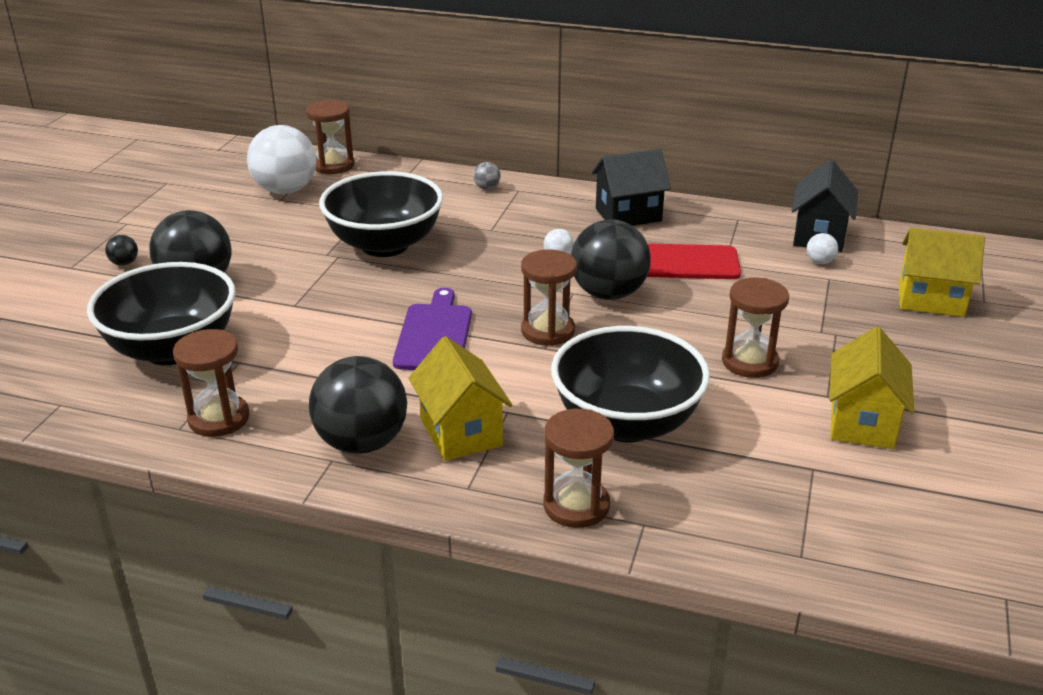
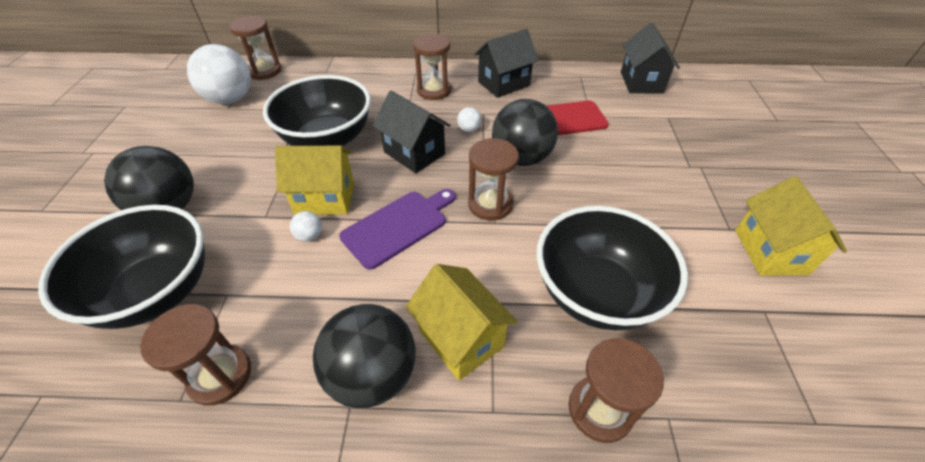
camera: 15 degrees left, 15 degrees up
(124, 263) = (95, 197): black ball -> none
(434, 334) = (398, 226): purple cutting board -> purple cutting board turned 60 degrees clockwise
(481, 271) = (414, 153): none -> black house
(487, 188) = (391, 75): grey ball -> none
(749, 362) = (657, 206): brown hourglass -> brown hourglass (434, 90)
(820, 262) = (654, 104): white ball -> white ball (309, 236)
(930, 300) = (744, 124): yellow house -> yellow house (325, 198)

